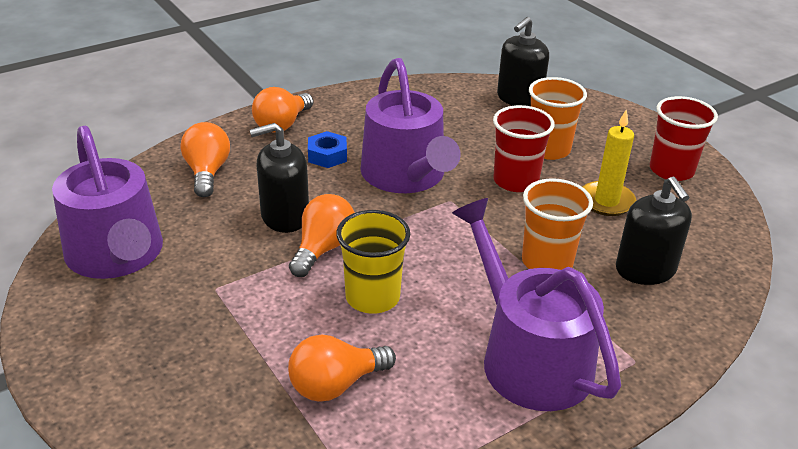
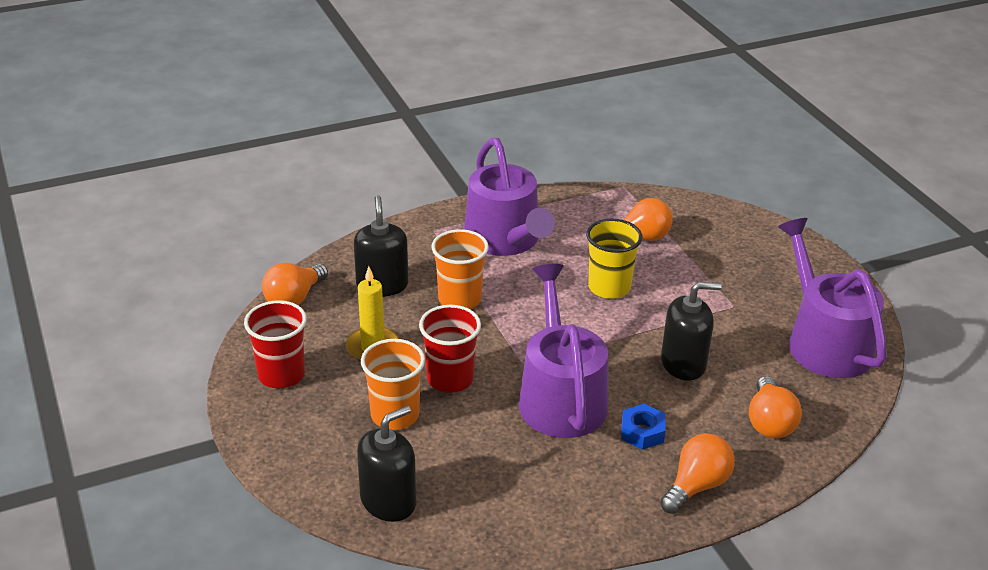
camera: 170 degrees left, 0 degrees up
(323, 249) = (647, 329): orange light bulb -> orange light bulb (294, 298)

